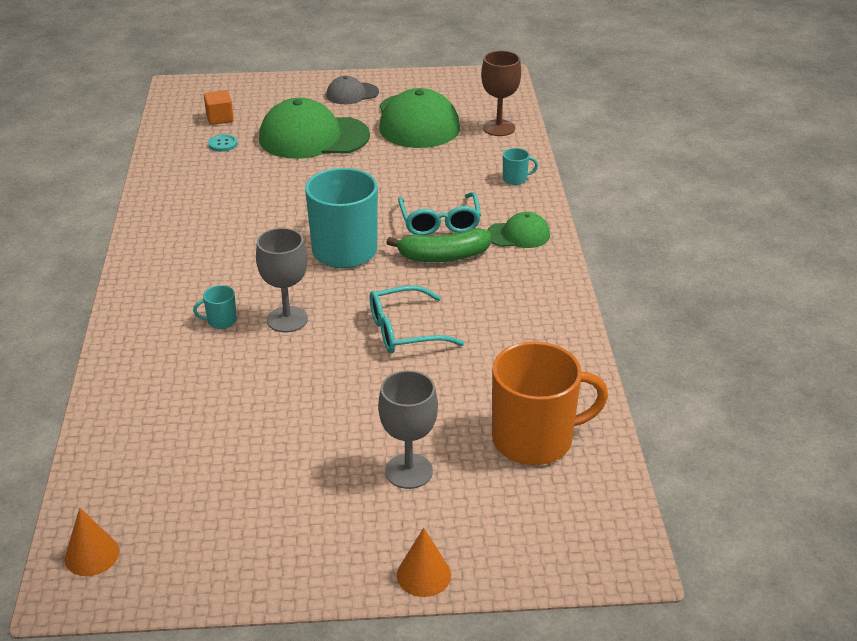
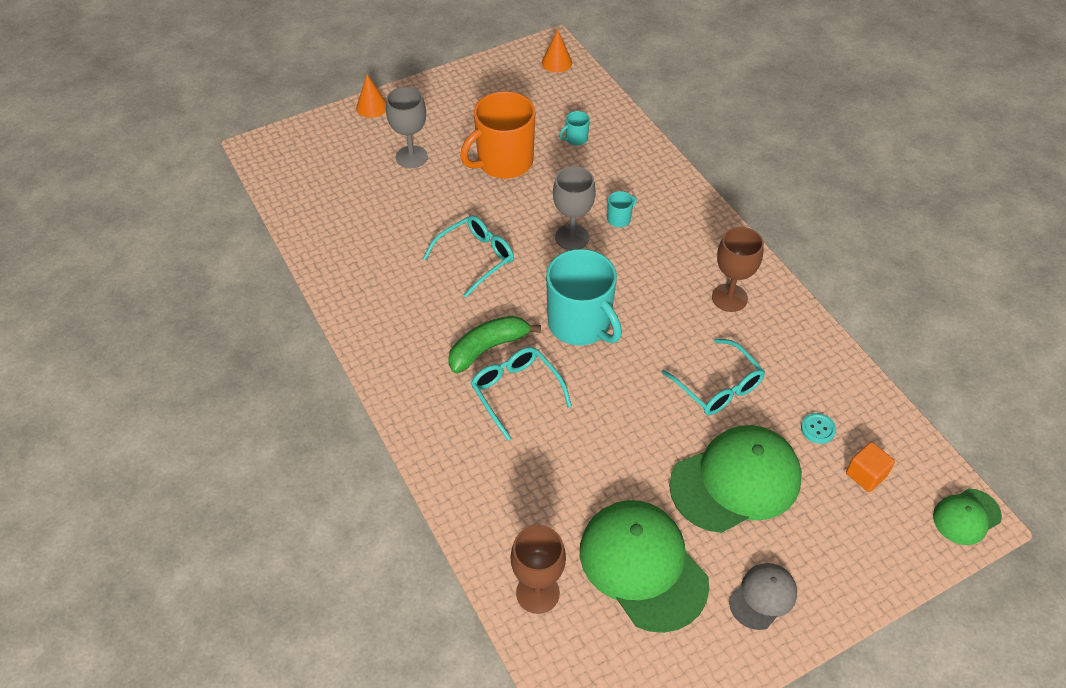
camera: 155 degrees right, 15 degrees up
(190, 230) = (729, 298): none -> brown goblet
(269, 182) = (718, 386): none -> turquoise glasses
(515, 179) = (472, 493): turquoise mug -> turquoise mug (575, 139)
(518, 235) = (432, 403): green cap -> green cap (966, 516)
(535, 439) = (338, 203): orange mug -> orange mug (503, 162)

